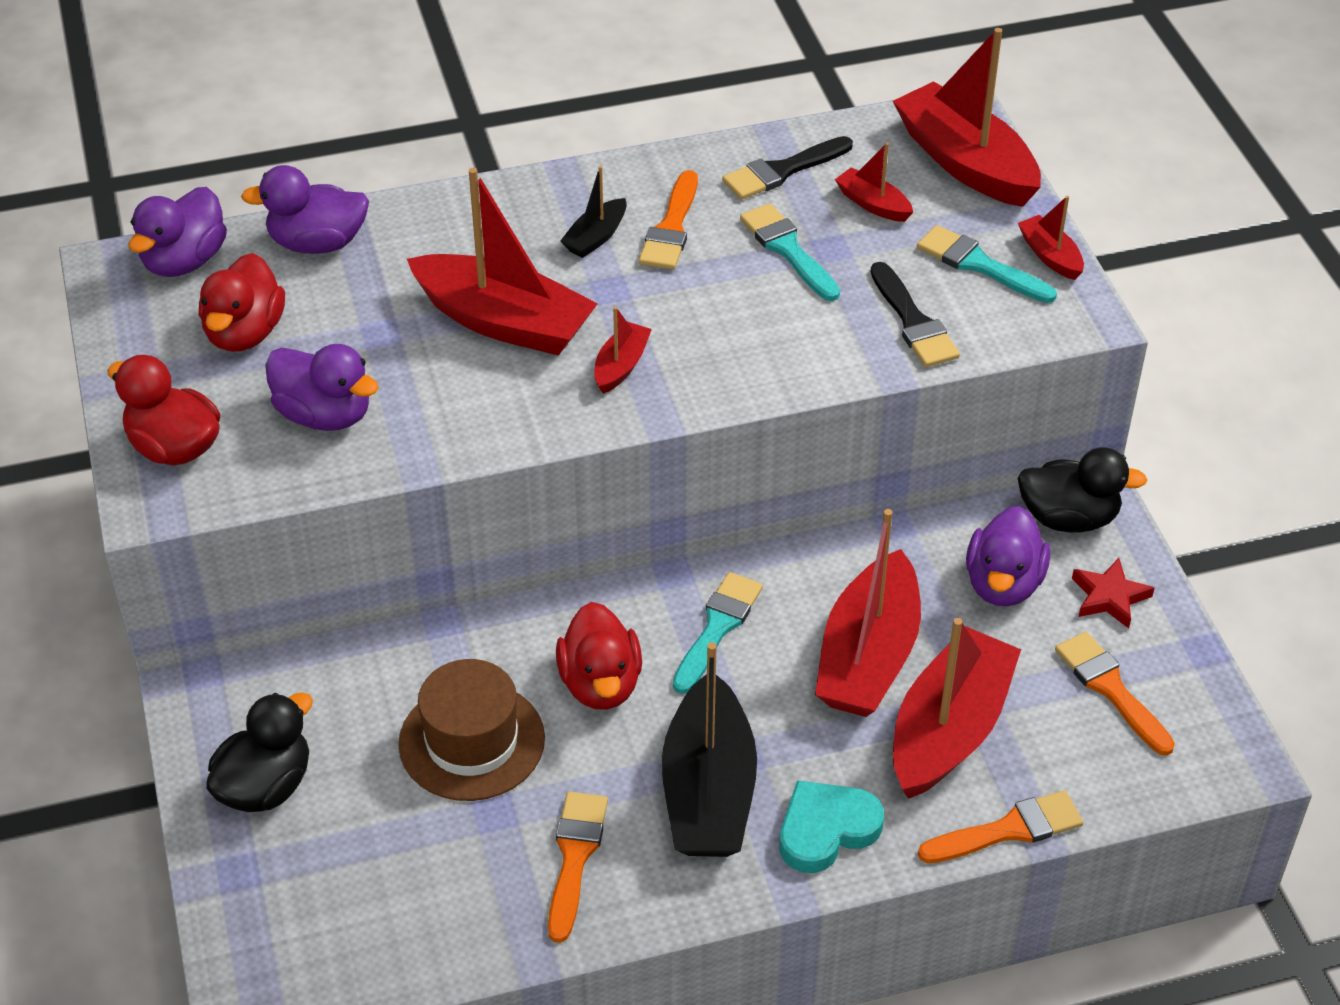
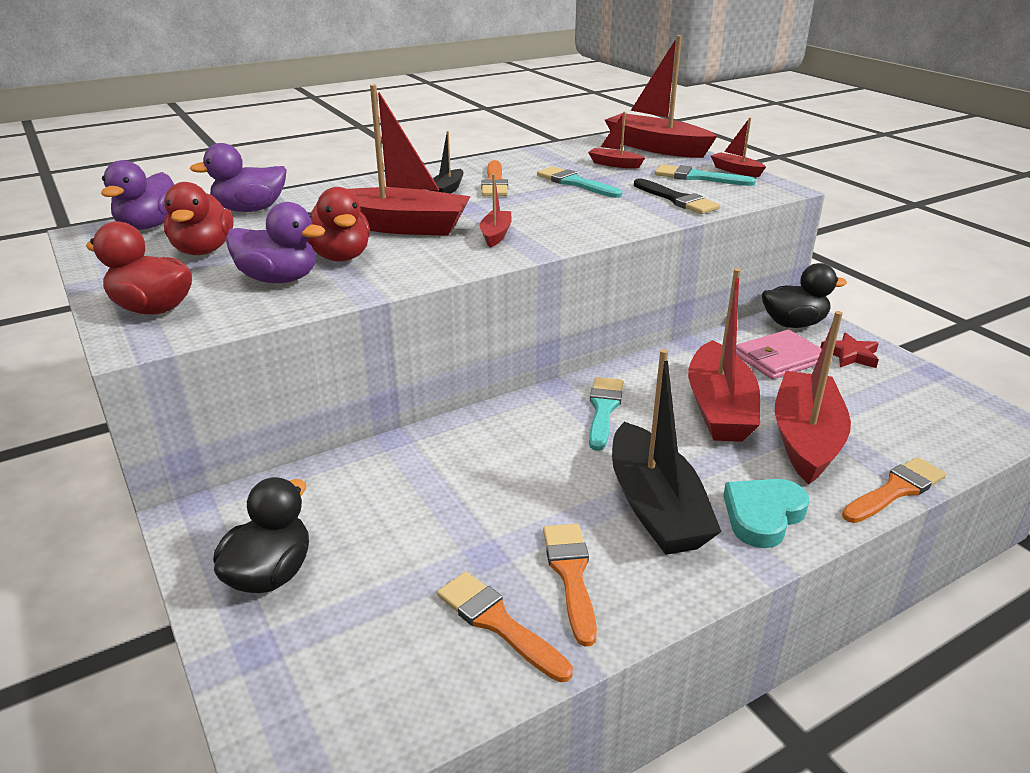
camera: 15 degrees left, 15 degrees down
(472, 741) = (446, 508): brown hat -> none
(600, 683) = (534, 455): red duck -> red duck (340, 256)
(783, 170) = (550, 159): black brush -> none
(1003, 584) = (779, 359): purple duck -> pink wallet
(1111, 689) = (893, 399): orange brush -> orange brush (498, 623)

